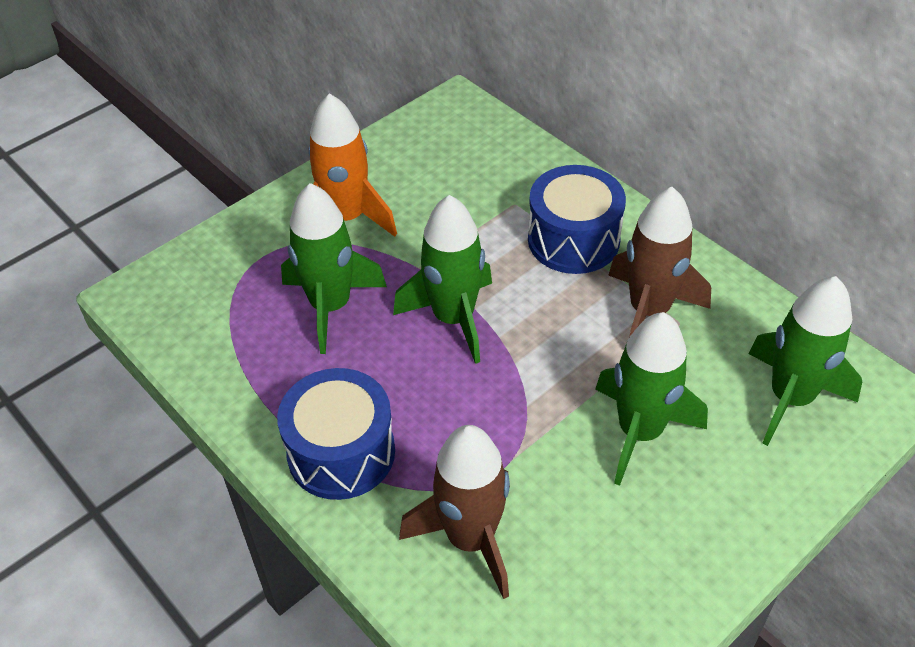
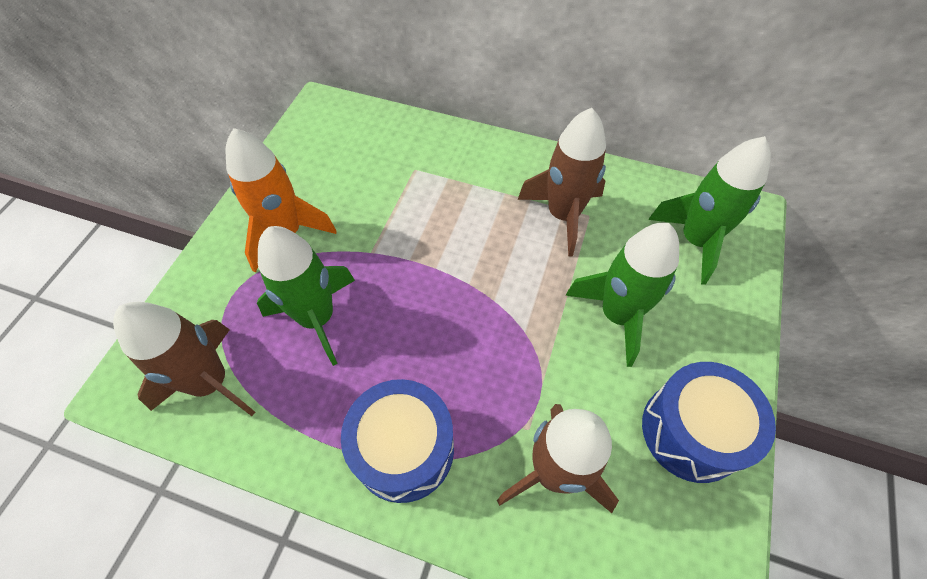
camera: 30 degrees left, 10 degrees up
(206, 321) = (210, 382): none -> brown rocket
(453, 318) = (424, 284): green rocket -> none
(573, 240) = (475, 181): blue drum -> blue drum (691, 431)

